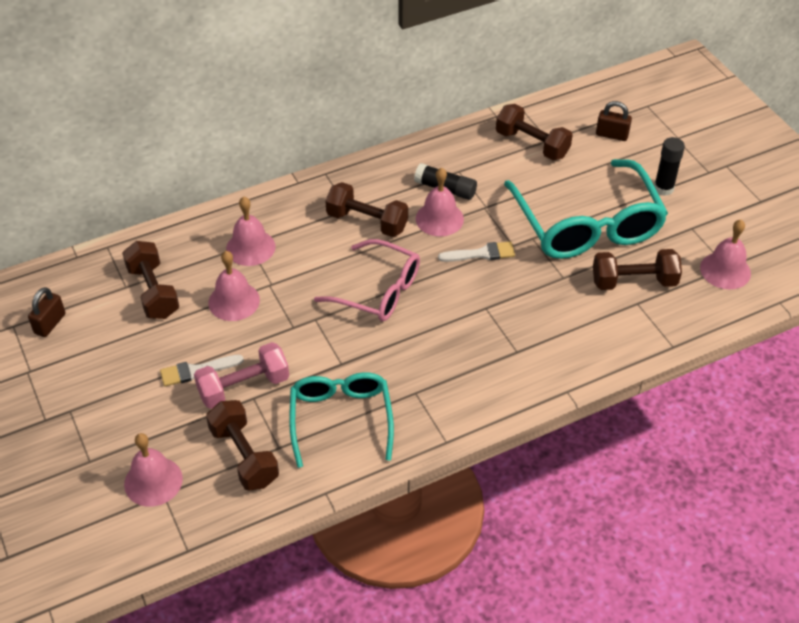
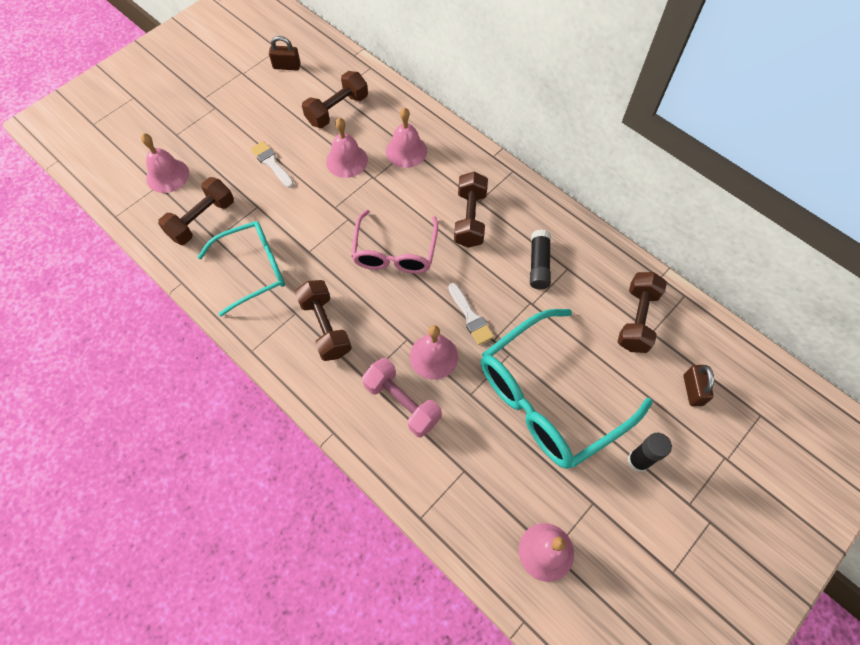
camera: 70 degrees right, 15 degrees up
(244, 387) = (265, 197): pink dumbbell -> pink dumbbell (402, 403)
(439, 219) = (499, 271): pink bell -> pink bell (433, 356)
(634, 282) = (491, 461): brown dumbbell -> brown dumbbell (325, 327)

